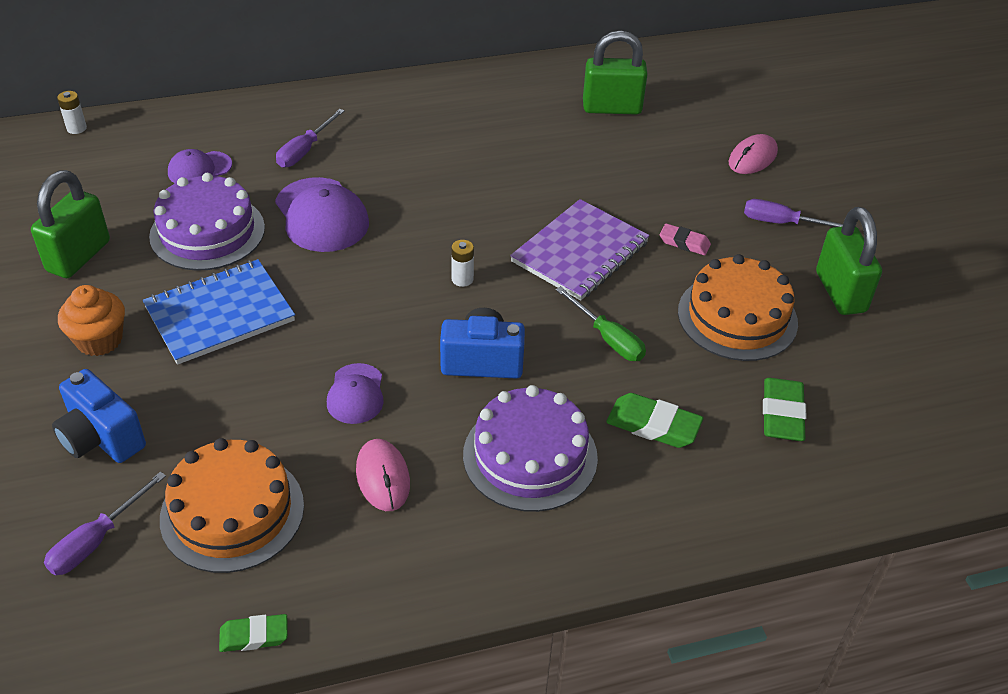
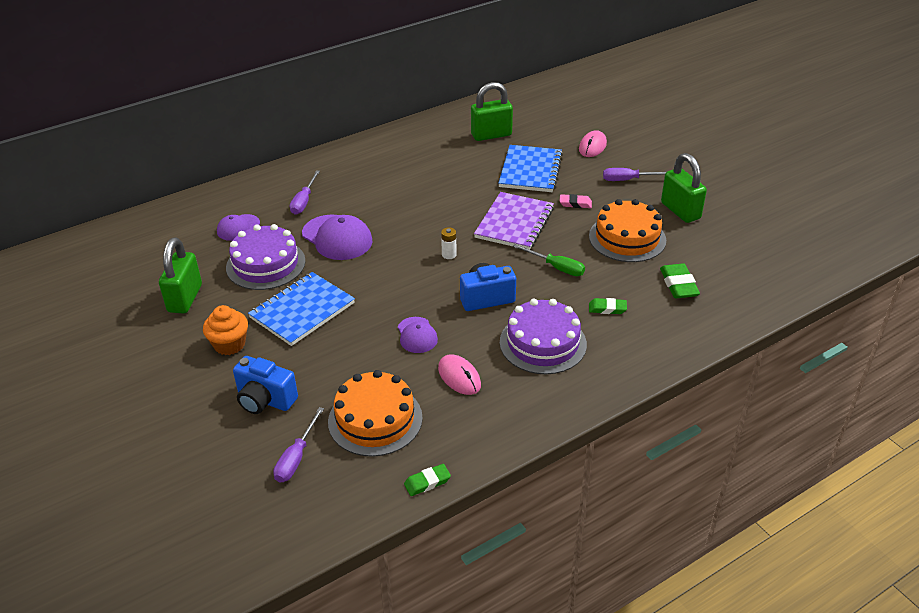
camera: 15 degrees left, 5 degrees down
(76, 128) = (135, 221): white battery -> none
(642, 175) = (530, 170): none -> blue notebook
(653, 425) = (607, 308): green eraser -> green eraser, size x0.65

